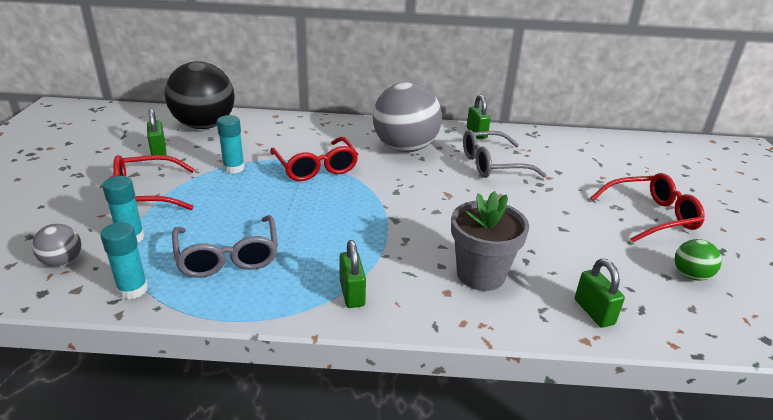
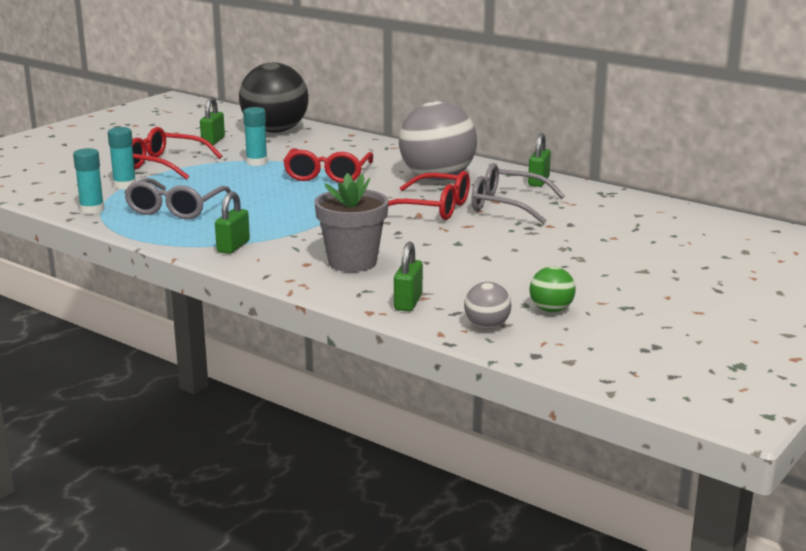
camera: 35 degrees right, 10 degrees down
(62, 261) = (67, 187): grey ball -> grey ball (487, 326)
(651, 216) = (603, 271): red glasses -> red glasses (432, 208)

